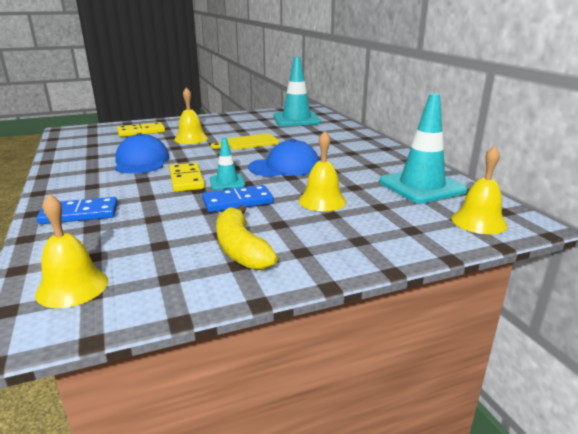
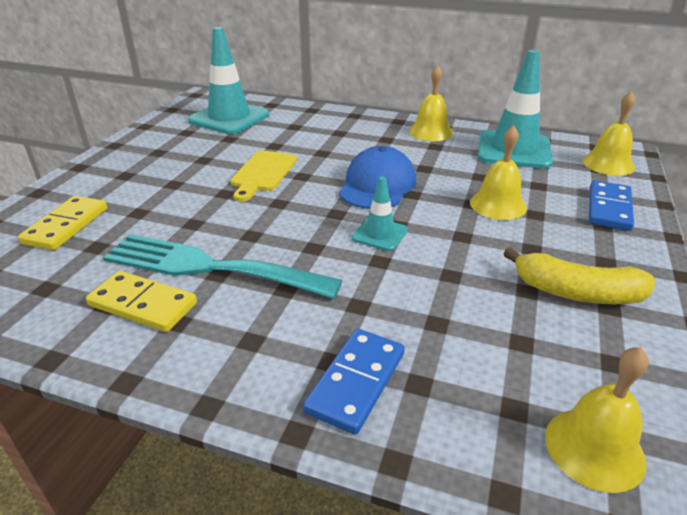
camera: 50 degrees left, 10 degrees up
(141, 161) = (210, 267): blue cap -> turquoise fork
(186, 180) = (335, 257): yellow domino -> yellow domino (143, 304)
(191, 138) = (176, 201): yellow bell -> yellow bell (430, 132)
(237, 201) = (448, 249): blue domino -> blue domino (609, 208)

